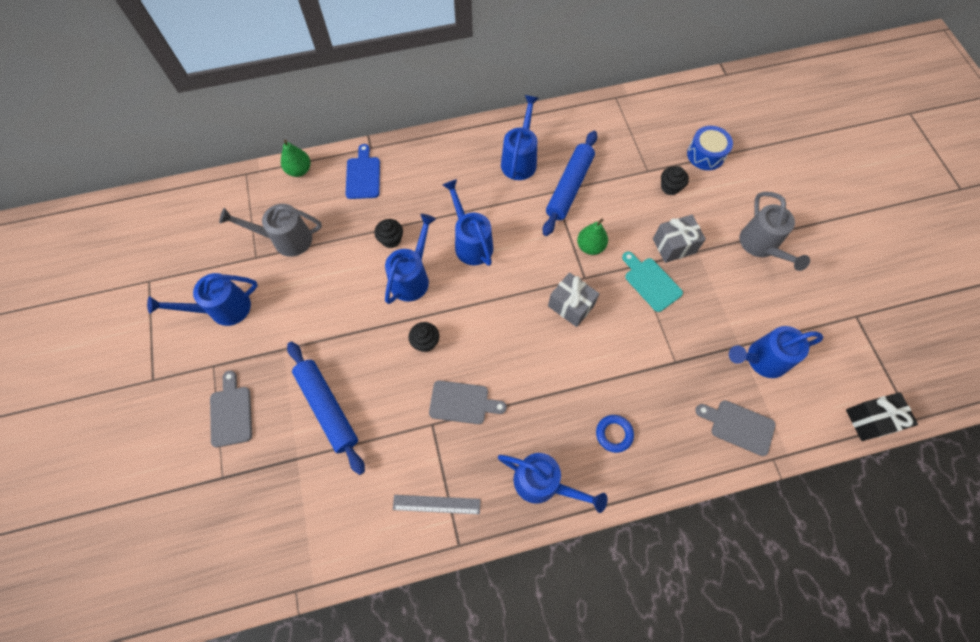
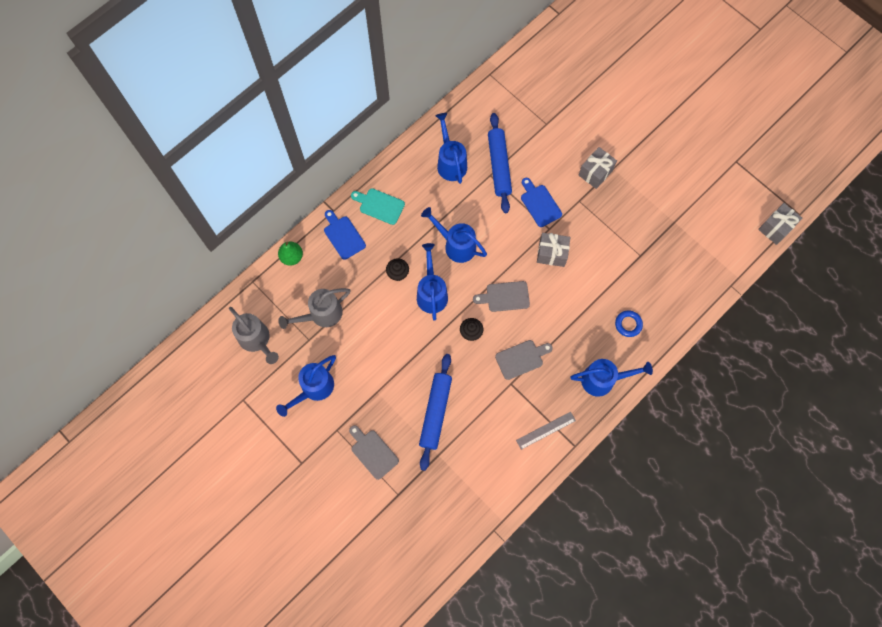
camera: 30 degrees left, 5 degrees up
(327, 408) = (435, 412): blue rolling pin -> blue rolling pin turned 75 degrees clockwise
(590, 246) = (540, 204): green pear -> blue cutting board
(651, 282) = (594, 208): turquoise cutting board -> turquoise cutting board (379, 205)
(670, 187) = (569, 129): black cupcake -> none
(705, 154) = (579, 89): blue drum -> none
(739, 426) = (700, 276): grey cutting board -> grey cutting board (505, 296)
(761, 246) = (652, 142): grey watering can -> grey watering can (257, 340)
(761, 359) = (692, 224): blue watering can -> none
(870, 420) = (775, 228): black gift -> grey gift

